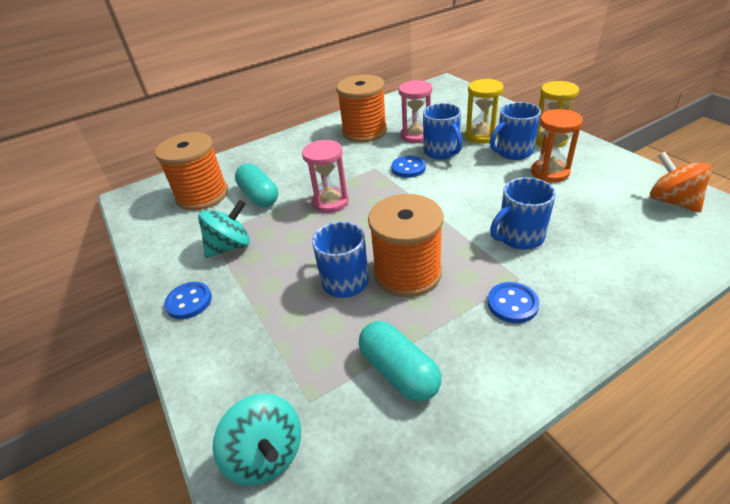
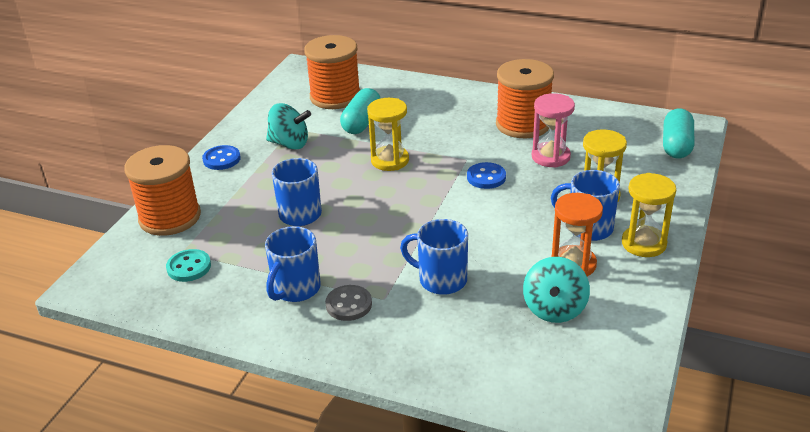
camera: 50 degrees right, 5 degrees down
(266, 454) = (134, 254): turquoise spinning top -> turquoise spinning top (554, 309)
(330, 202) = (390, 160): pink hourglass -> yellow hourglass
(344, 407) = (189, 267): none -> turquoise button
(399, 371) = (235, 277): turquoise capsule -> turquoise capsule (676, 145)
(407, 273) = (337, 239): orange spool -> orange spool (170, 217)
(441, 152) = (537, 184): blue mug -> blue mug (295, 289)
(512, 304) = (349, 304): blue button -> grey button
(672, 201) = (604, 360): orange spinning top -> none

